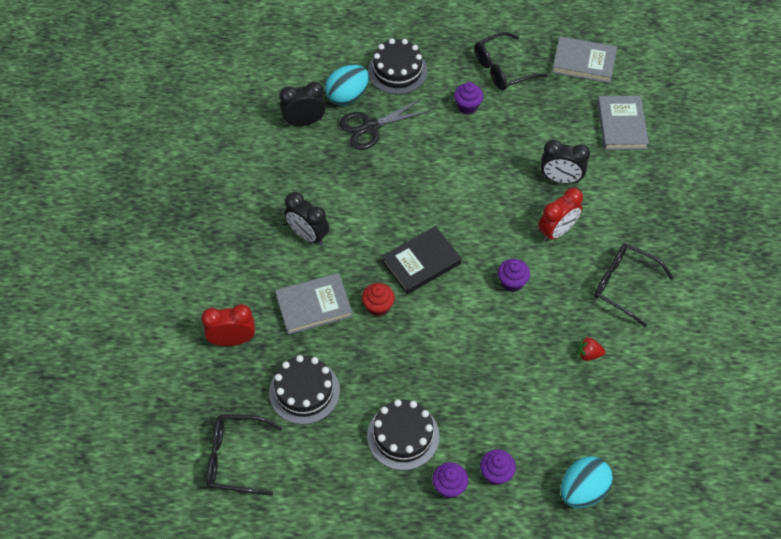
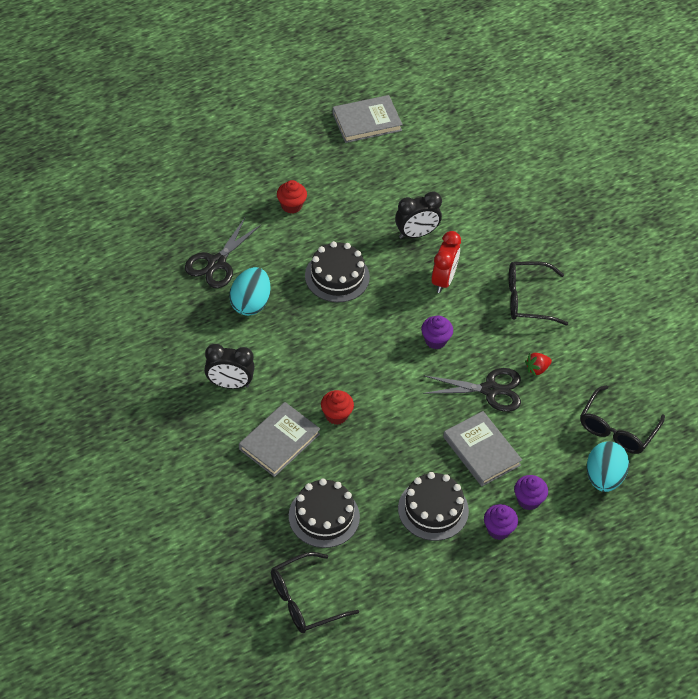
camera: 35 degrees left, 5 degrees down
(232, 340) = (228, 506): red clock -> none
(304, 122) = (151, 285): black clock -> none
(347, 96) = (174, 244): turquoise egg -> turquoise egg (250, 303)
(397, 71) = (204, 201): black cake -> black cake (337, 276)
(421, 262) = (346, 360): black book -> none
(467, 106) = (291, 205): purple cupcake -> red cupcake
(503, 69) = (299, 158): black glasses -> black glasses (617, 428)
(531, 352) = (490, 390): none -> black scissors
(621, 125) = (436, 164): grey book -> grey book (481, 451)

